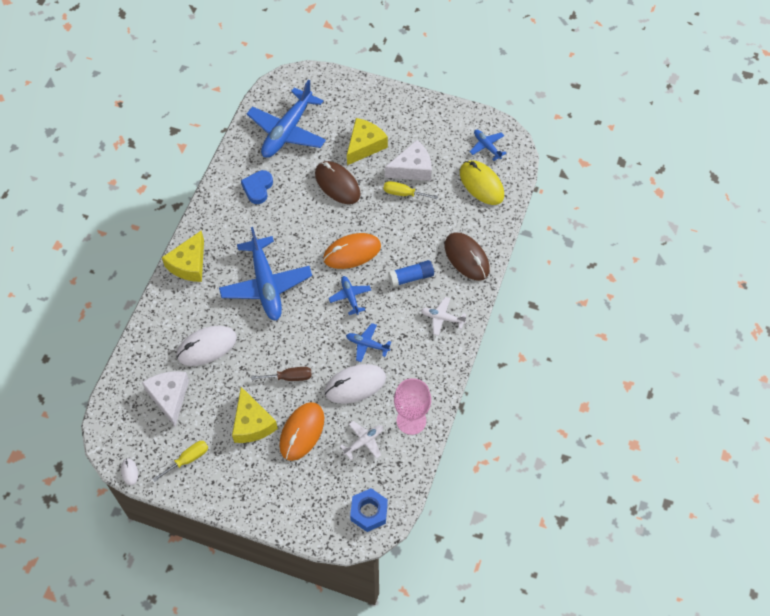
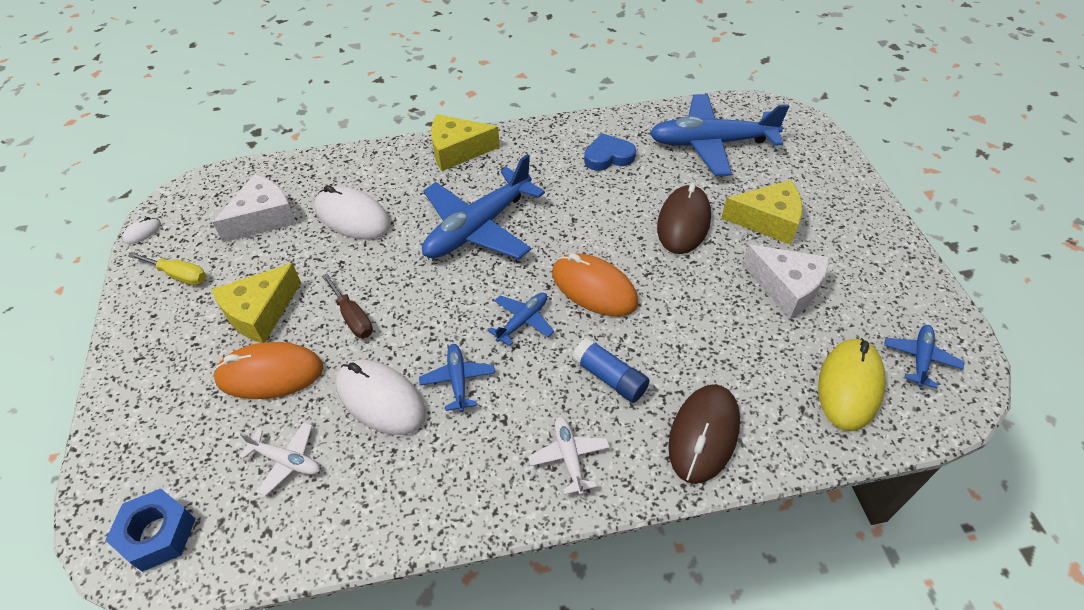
camera: 60 degrees right, 10 degrees down
(403, 193) = (737, 298): yellow screwdriver -> none
(411, 420) = (355, 510): pink goblet -> none

